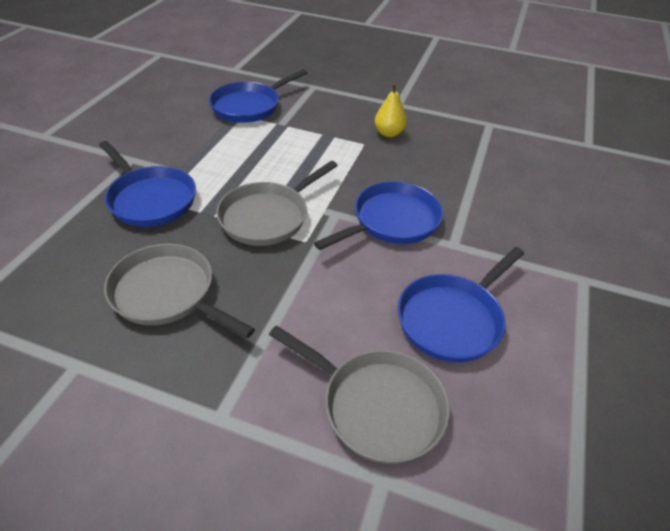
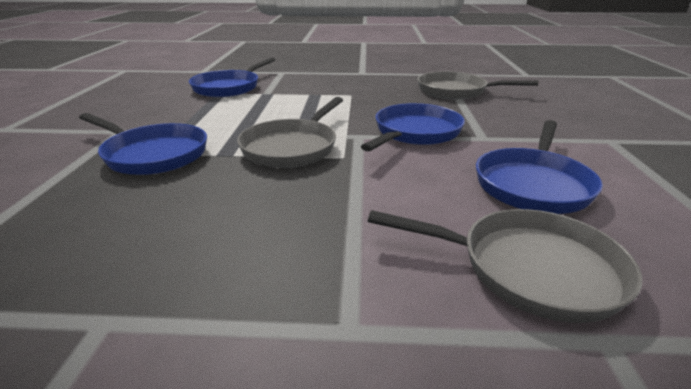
camera: 15 degrees left, 15 degrees down
(168, 293) = (210, 223): grey pan -> grey pan (456, 91)
(389, 133) = (367, 87): yellow pear -> none

